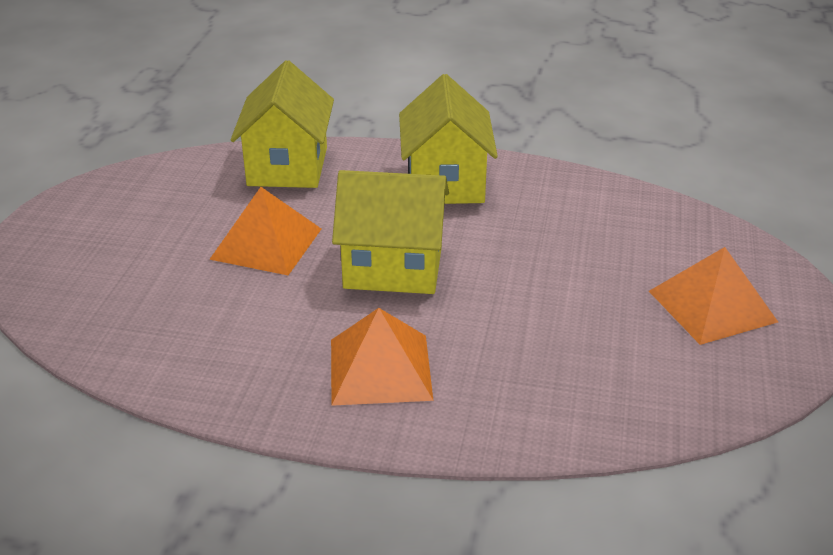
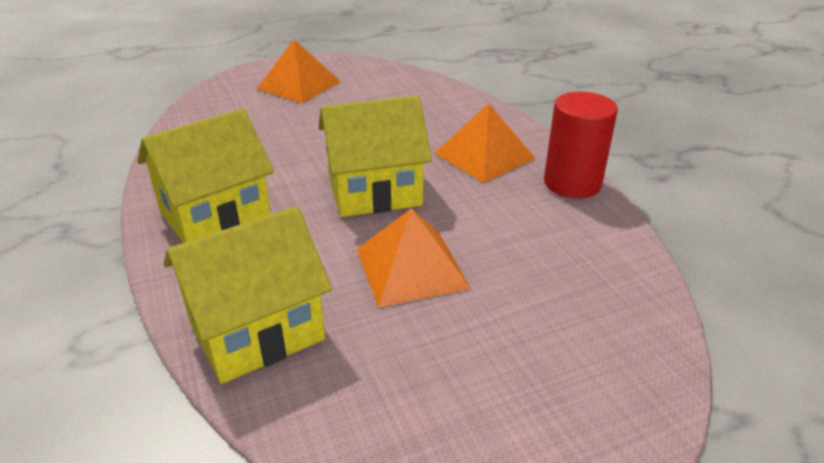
camera: 125 degrees left, 0 degrees up
(256, 401) = (572, 183): none -> red cylinder
(393, 267) = (374, 192): yellow house -> yellow house turned 75 degrees counterclockwise

